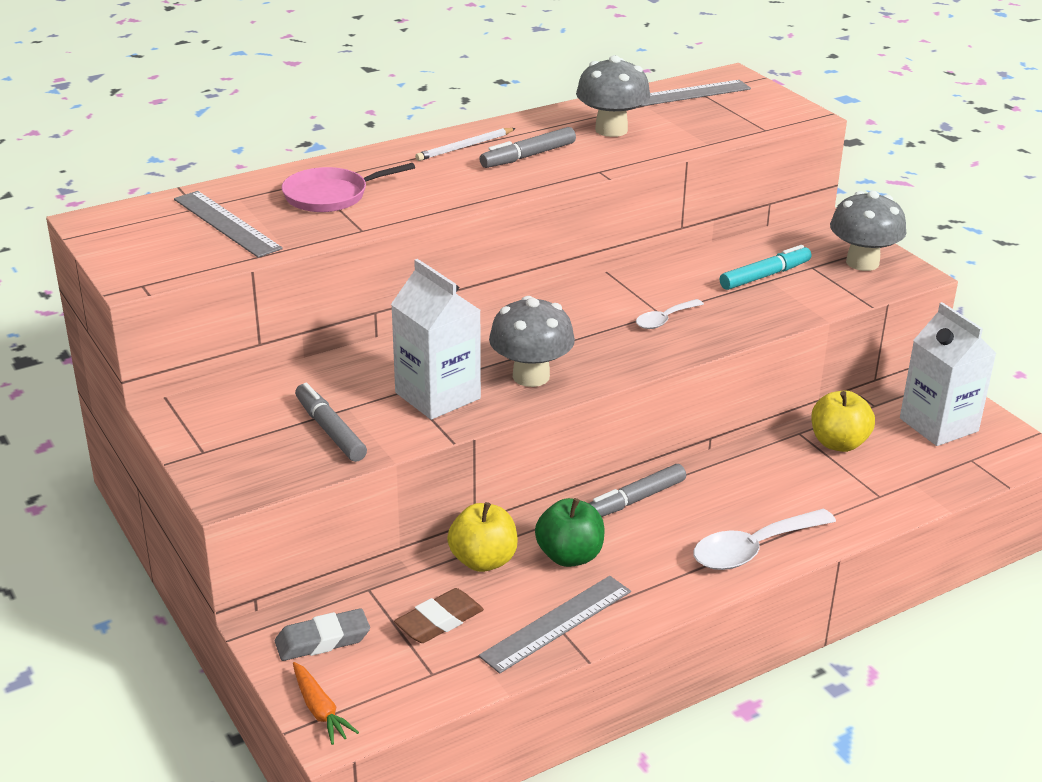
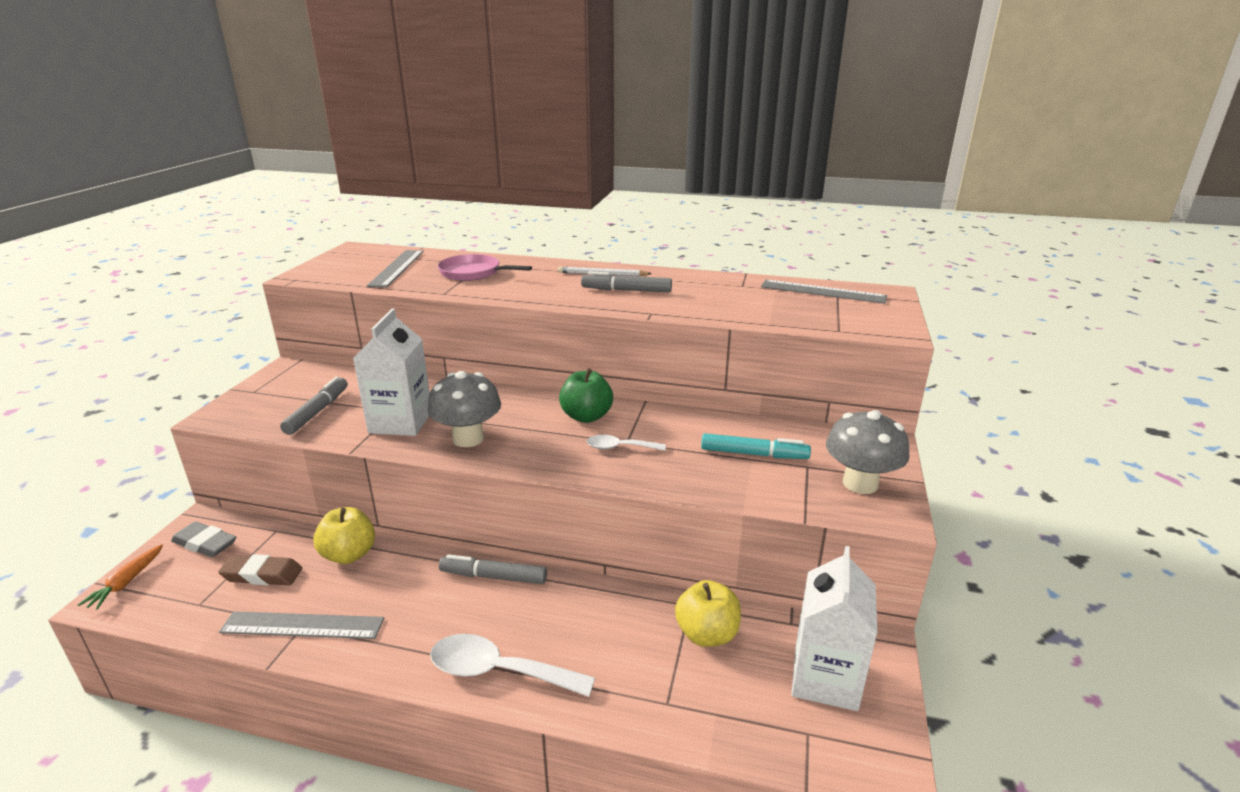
camera: 45 degrees right, 5 degrees down
(569, 556) = (392, 586): green apple -> green apple (586, 416)
(611, 130) = (716, 294): grey mushroom -> none

